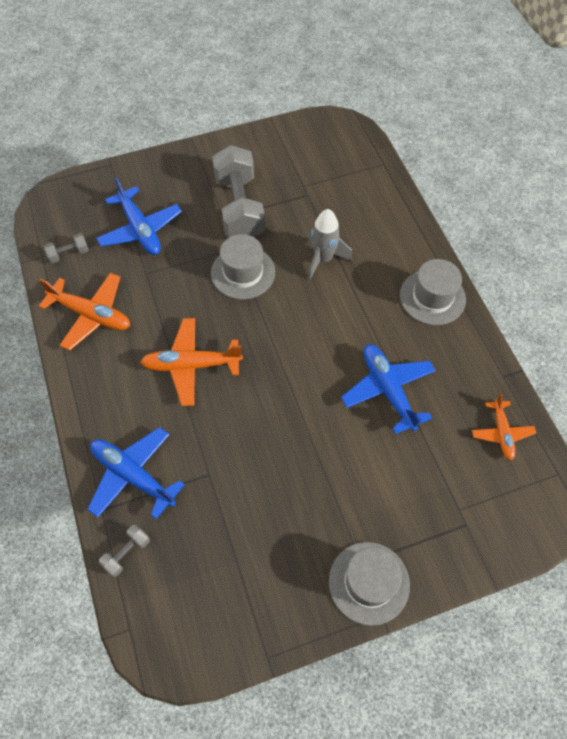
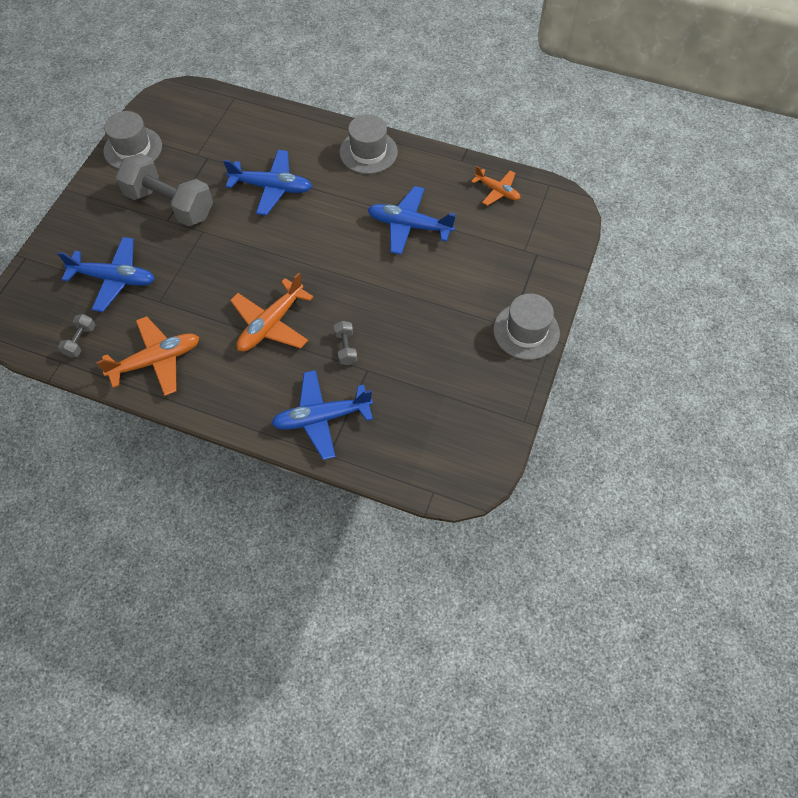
camera: 50 degrees left, 0 degrees up
(127, 553) = (377, 459): grey dumbbell -> grey dumbbell (346, 348)
(243, 272) = (229, 241): grey hat -> grey hat (133, 148)
(323, 259) = (272, 187): grey rocket -> blue plane

